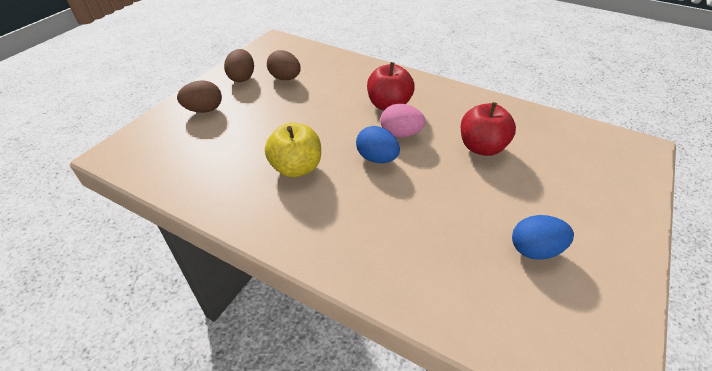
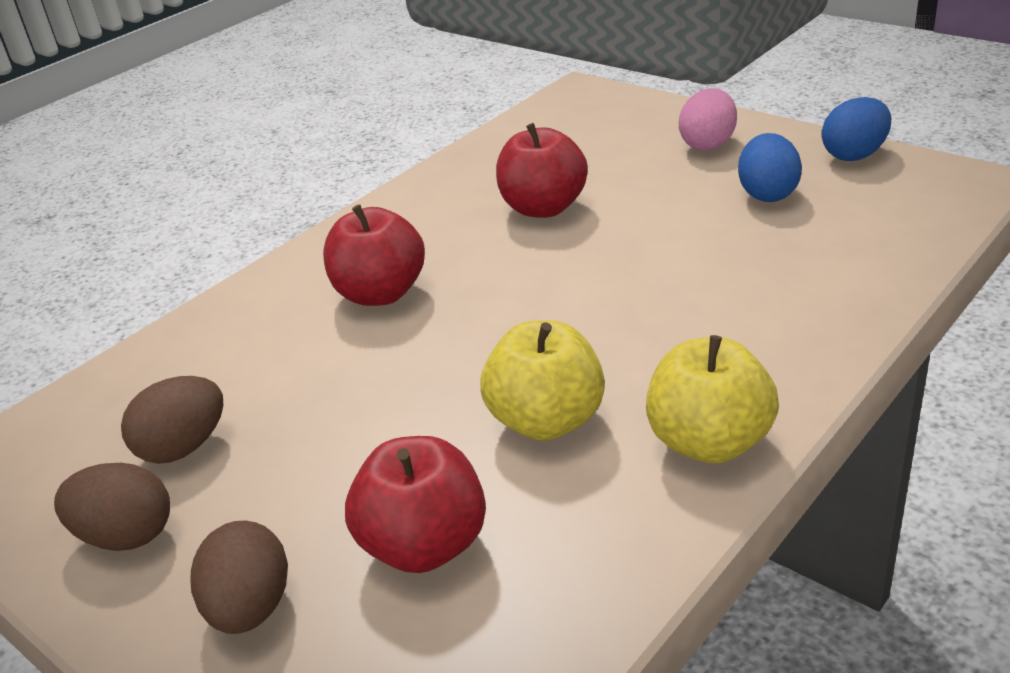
camera: 75 degrees left, 10 degrees down
(226, 143) = (425, 545): none -> red apple
(278, 224) = (709, 442): none -> yellow apple
(377, 158) = (543, 316): blue egg -> blue egg (854, 155)
(400, 134) = (479, 285): pink egg -> pink egg (708, 144)

